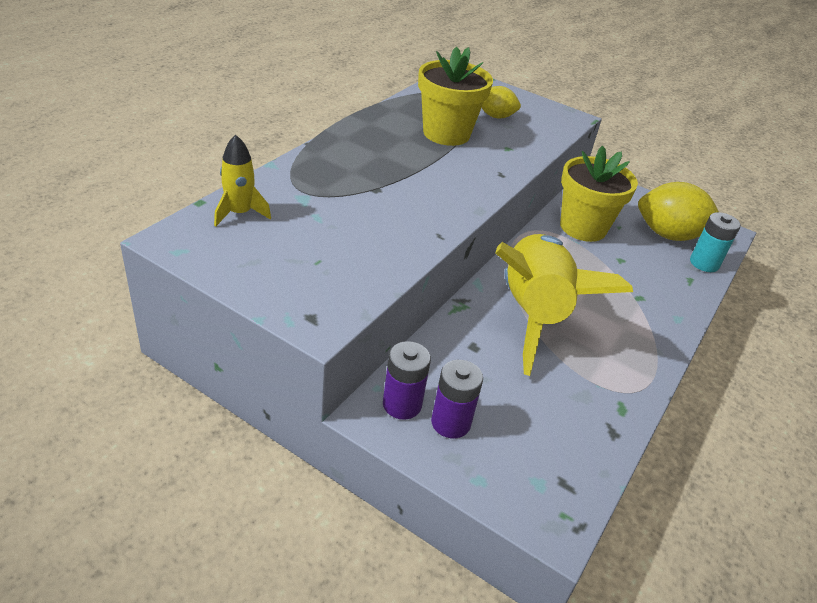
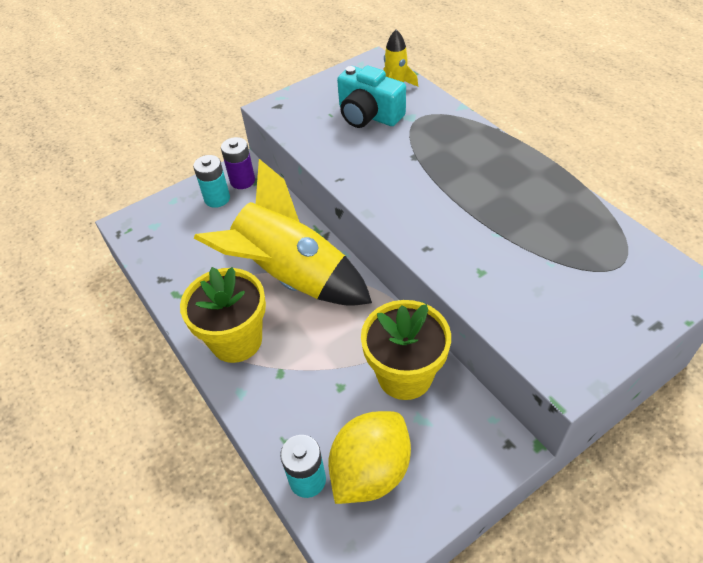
camera: 120 degrees right, 10 degrees up
(309, 228) = (368, 115): none -> turquoise camera
(446, 133) = (515, 226): yellow flower pot -> yellow flower pot (236, 340)
(450, 423) = (217, 199): purple battery -> turquoise battery
(495, 116) = (562, 285): yellow lemon -> none

